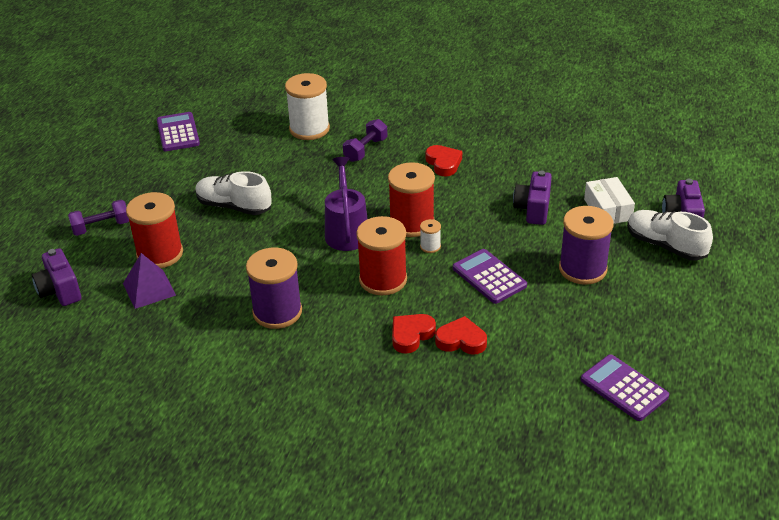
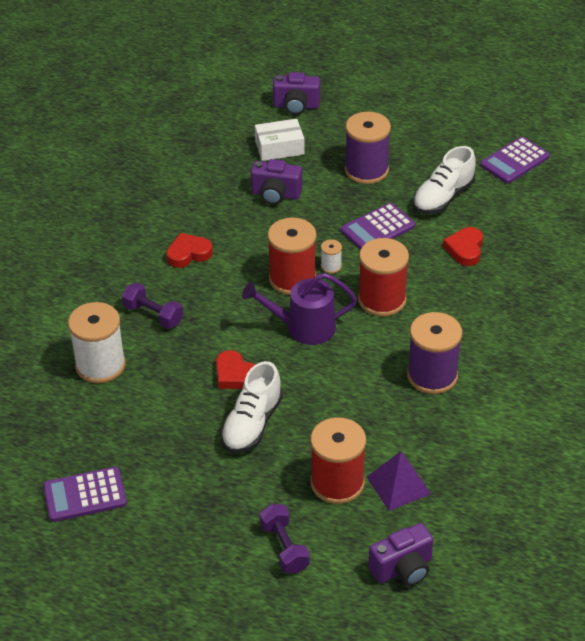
camera: 90 degrees left, 5 degrees up
(411, 335) = (460, 281): red heart -> red heart (235, 375)
(665, 245) = (334, 120): white shoe -> white shoe (443, 197)

